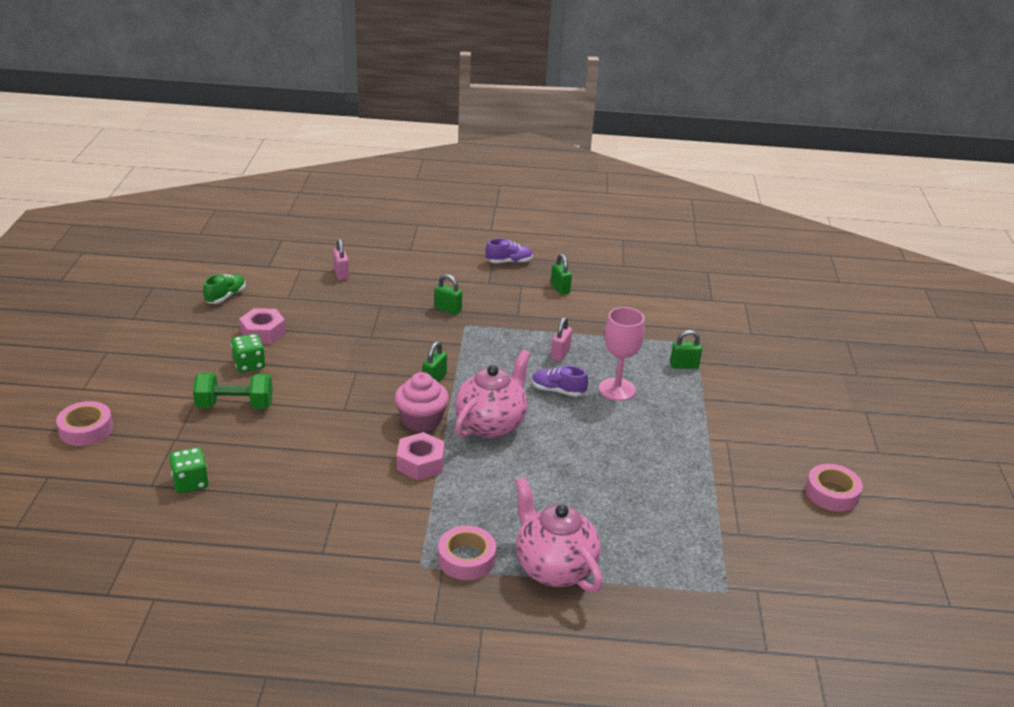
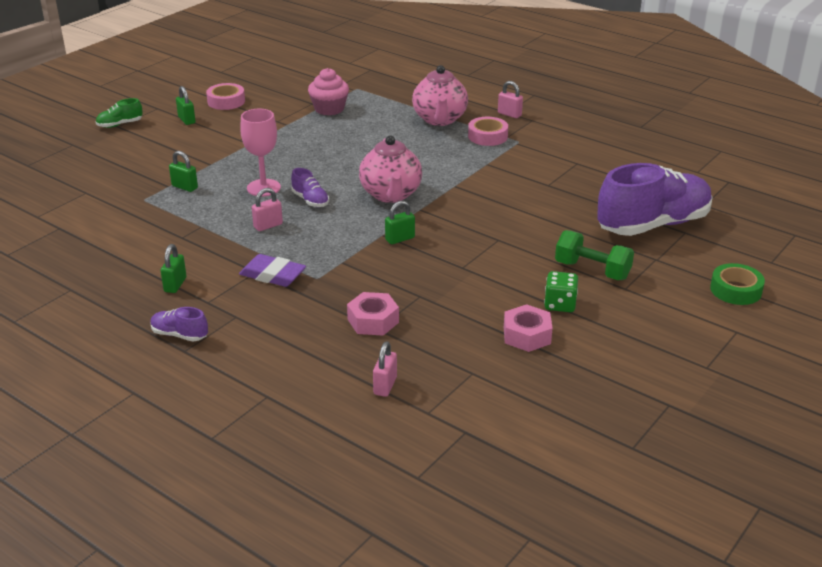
camera: 145 degrees left, 0 degrees up
(86, 429) = (735, 290): pink tape -> green tape
(190, 482) = (653, 225): green dice -> purple shoe
(225, 296) = (545, 399): green shoe -> green shoe (120, 124)
(420, 463) = (469, 188): pink nut -> pink nut (373, 321)
(421, 420) = (442, 213): pink cupcake -> pink cupcake (329, 109)
(448, 309) = (315, 299): green padlock -> green padlock (187, 120)
(473, 622) = (509, 114): none -> pink padlock
(491, 424) = (391, 195): pink teapot -> pink teapot turned 75 degrees counterclockwise
(501, 316) = (273, 275): none -> purple eraser

